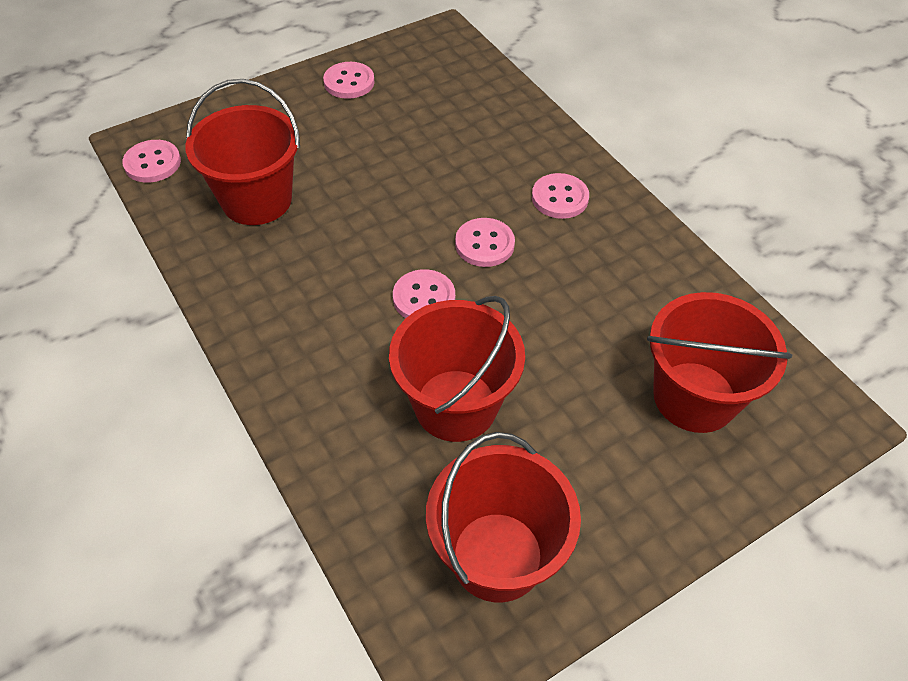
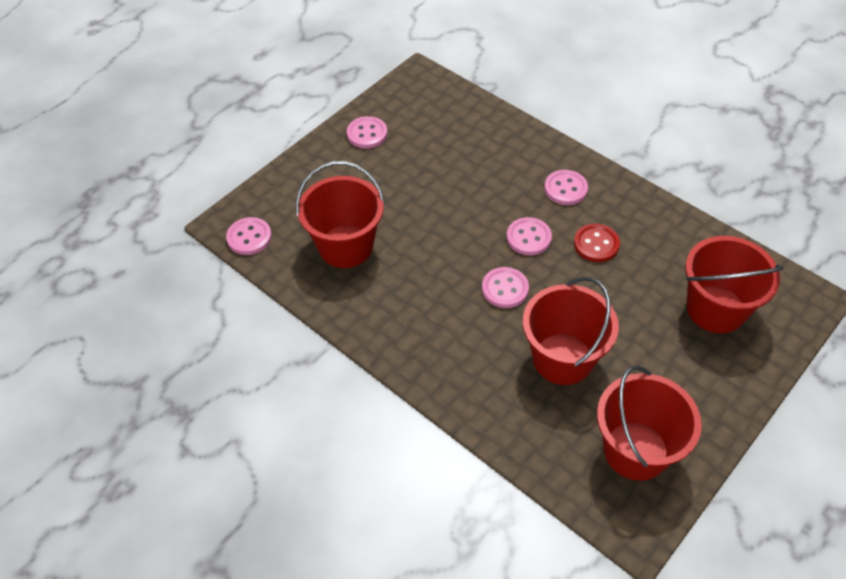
camera: 15 degrees left, 0 degrees up
(568, 273) = (596, 244): none -> red button

